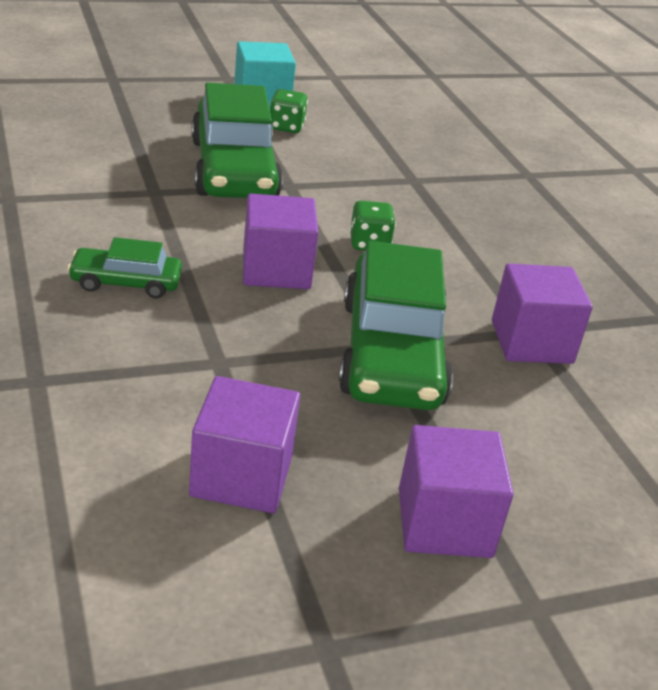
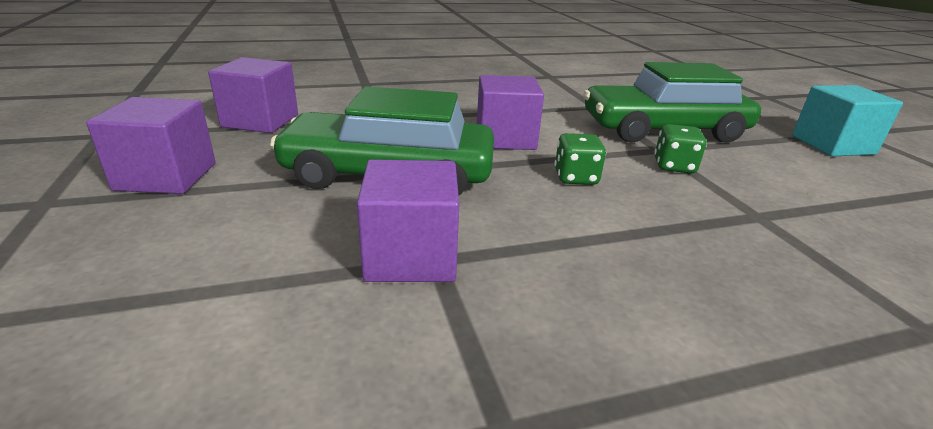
camera: 95 degrees right, 5 degrees down
(126, 282) = (467, 99): green car -> none
(286, 127) = (787, 153): green dice -> green dice (674, 166)

